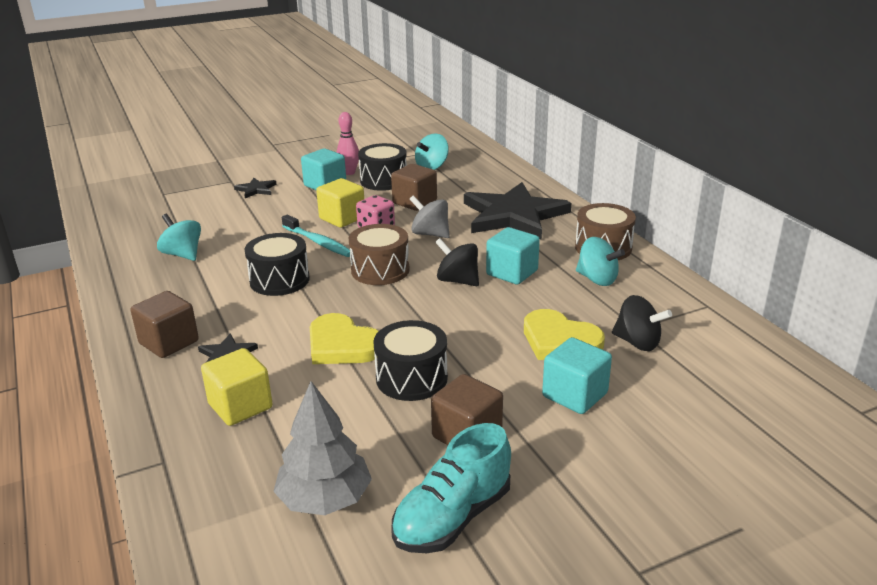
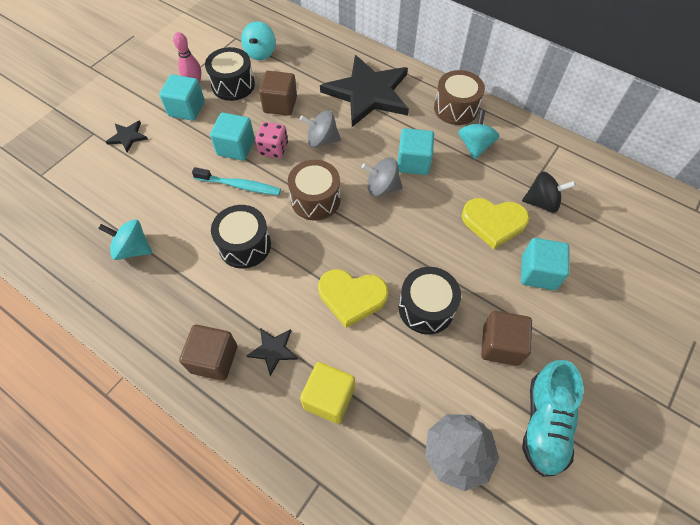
camera: 30 degrees left, 30 degrees up
(342, 218) = (236, 147): yellow cube -> turquoise cube
(458, 281) = (382, 187): black spinning top -> grey spinning top
(597, 279) = (475, 146): turquoise spinning top -> turquoise spinning top turned 90 degrees counterclockwise

